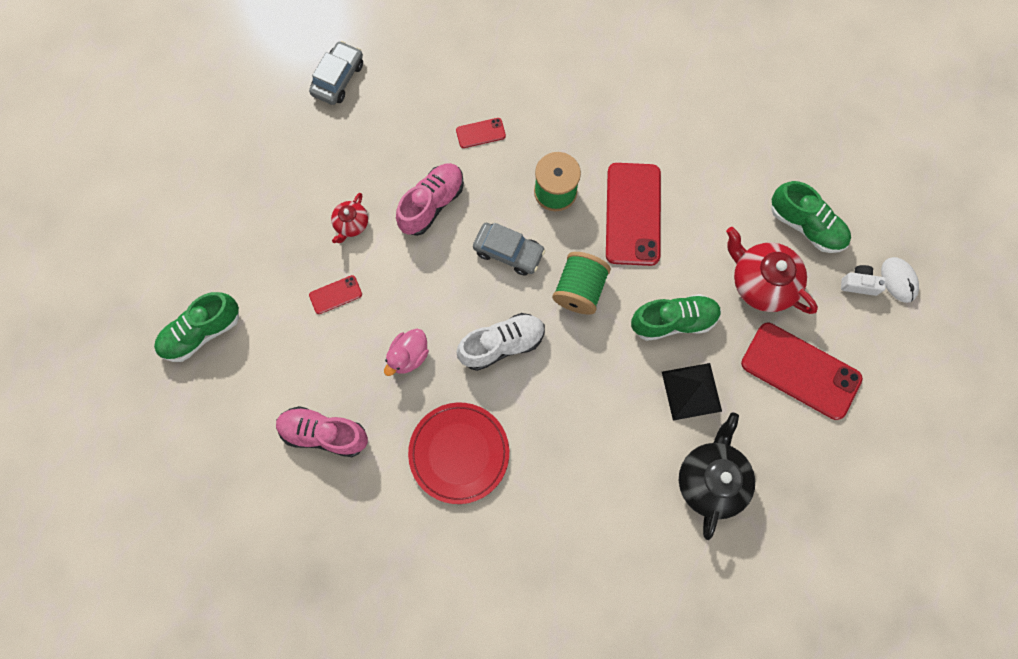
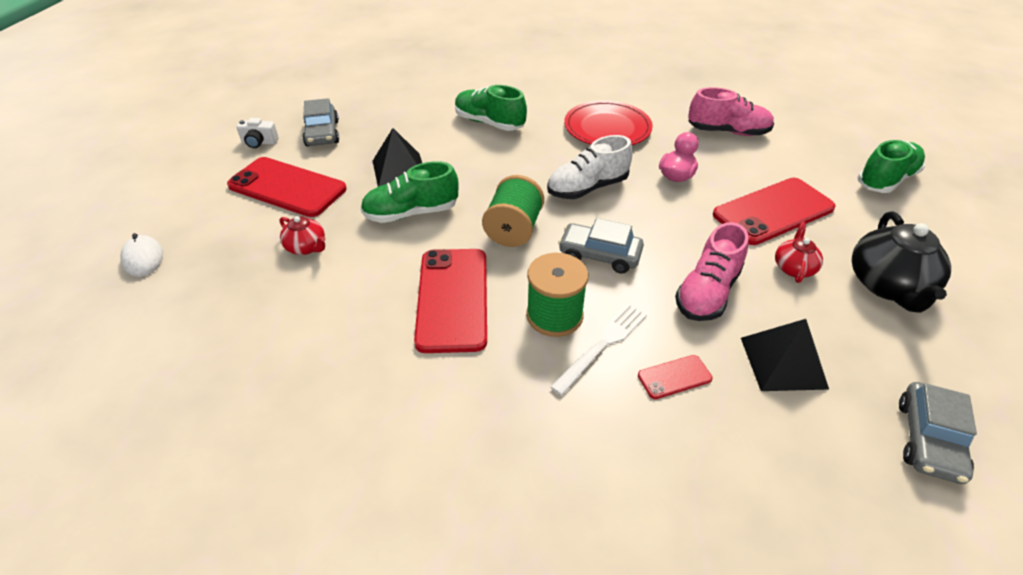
camera: 175 degrees right, 30 degrees down
(335, 294) = (773, 211): red phone -> red phone, size x2.21
(402, 138) = (783, 362): none -> black pyramid
(524, 162) = (602, 345): none -> white fork
(711, 480) = (389, 126): black teapot -> black teapot (887, 286)
(761, 282) = (306, 247): red teapot -> red teapot, size x0.53
(786, 470) = (322, 133): none -> grey car
(806, 225) = (232, 301): green shoe -> green shoe (489, 123)
(859, 284) = (192, 252): white camera -> white camera (259, 142)

